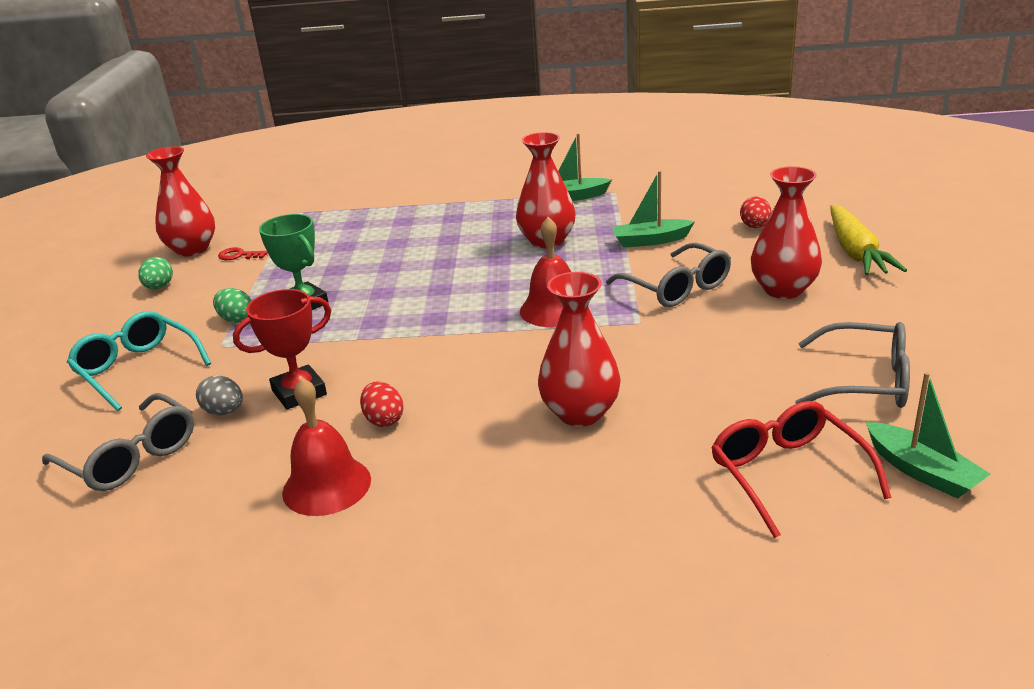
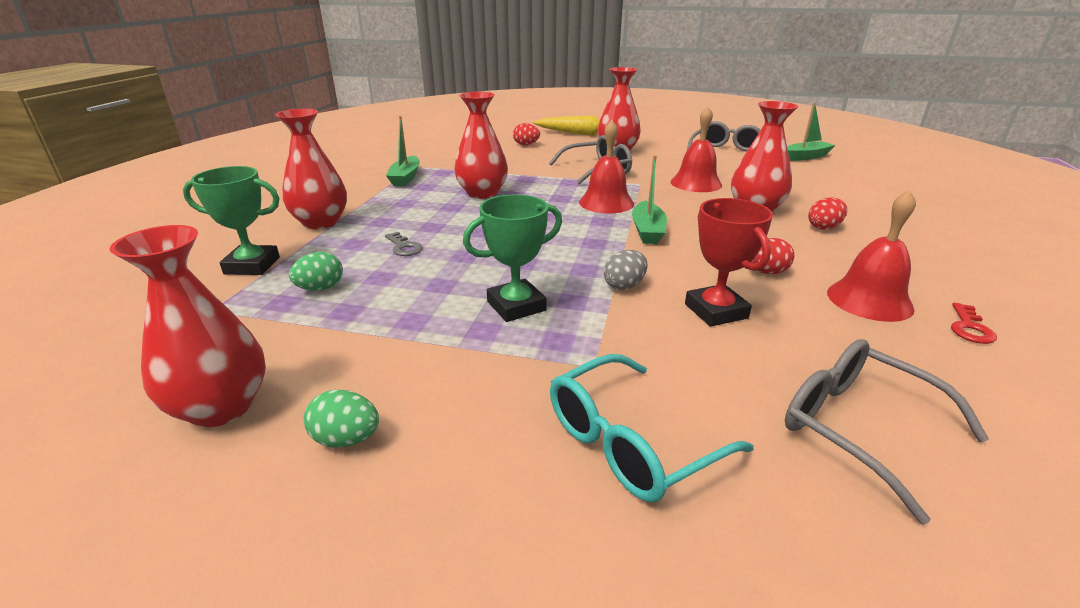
camera: 80 degrees left, 0 degrees up
(131, 457) = (857, 427): grey glasses -> grey glasses turned 90 degrees counterclockwise
(224, 412) = (751, 357): grey egg -> grey egg (624, 286)
(236, 319) = (524, 354): green egg -> green egg (320, 288)
(239, 255) = (312, 356): red key -> red key (969, 328)
(357, 202) = (252, 265): none -> green trophy
(401, 240) = (404, 247): none -> grey key
(442, 198) = (321, 222): none -> red vase
(535, 469) = (824, 227): none -> red egg
(650, 241) = (518, 167): green boat -> green boat (647, 231)
(668, 362) = (696, 183): none -> red bell
(787, 474) = (813, 176): red glasses -> none

